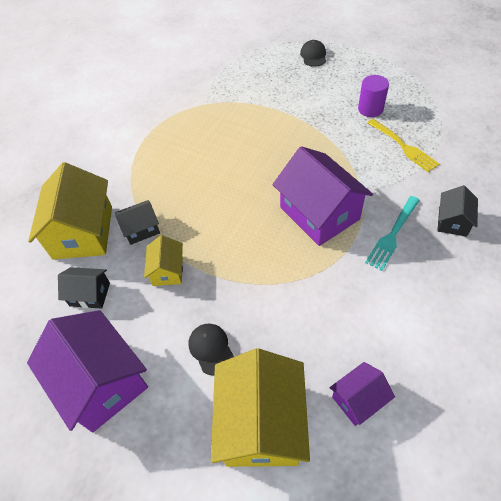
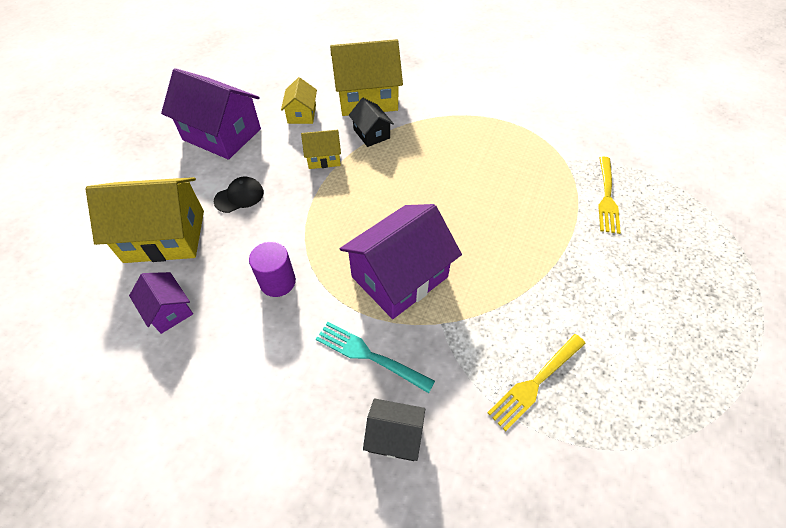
camera: 80 degrees right, 0 degrees up
(90, 294) = (302, 114): black house -> yellow house
(101, 381) = (222, 134): purple house -> purple house turned 75 degrees clockwise
(248, 88) = (606, 196): none -> yellow fork
(313, 55) = (713, 267): black cap -> none
(370, 109) = (609, 341): purple cylinder -> purple cylinder (277, 282)

